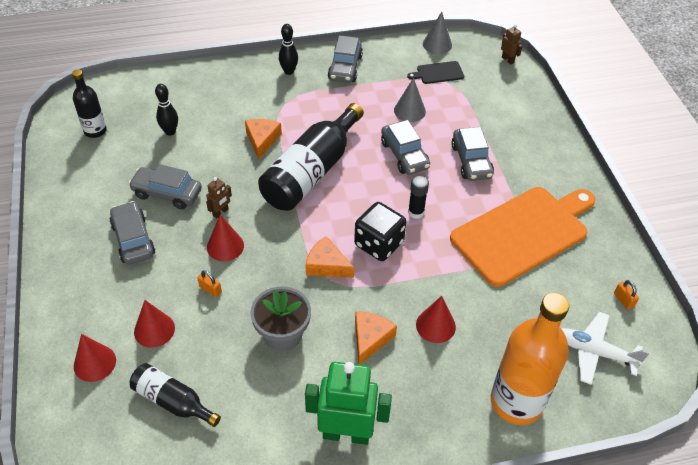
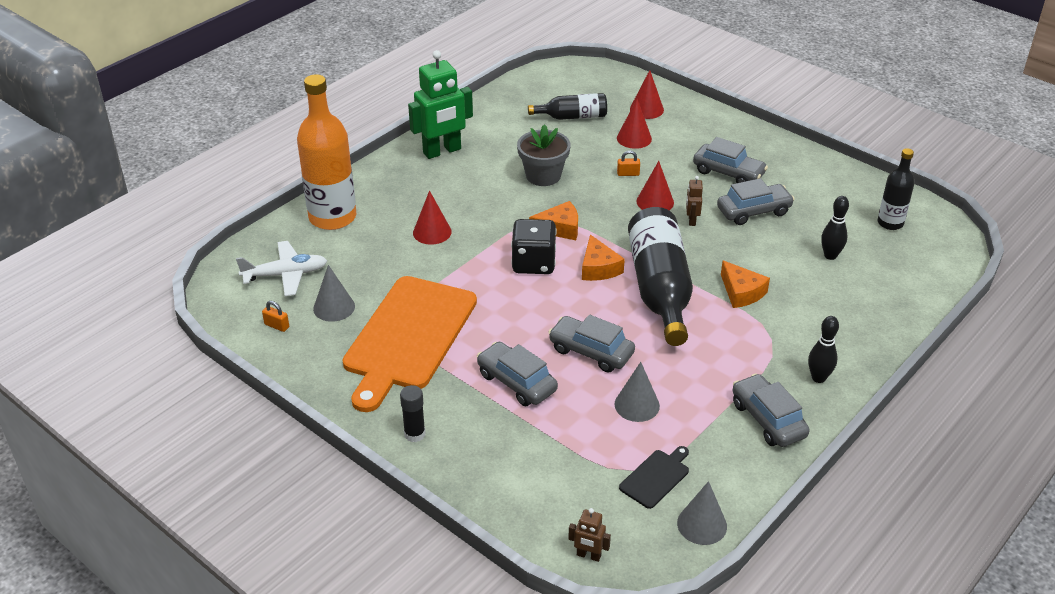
camera: 145 degrees right, 10 degrees down
(370, 339) = (475, 202): orange cheese -> orange cheese (598, 268)
(416, 212) = (526, 304): black glue stick -> black glue stick (414, 434)
(567, 292) = (334, 307): none -> grey cone

